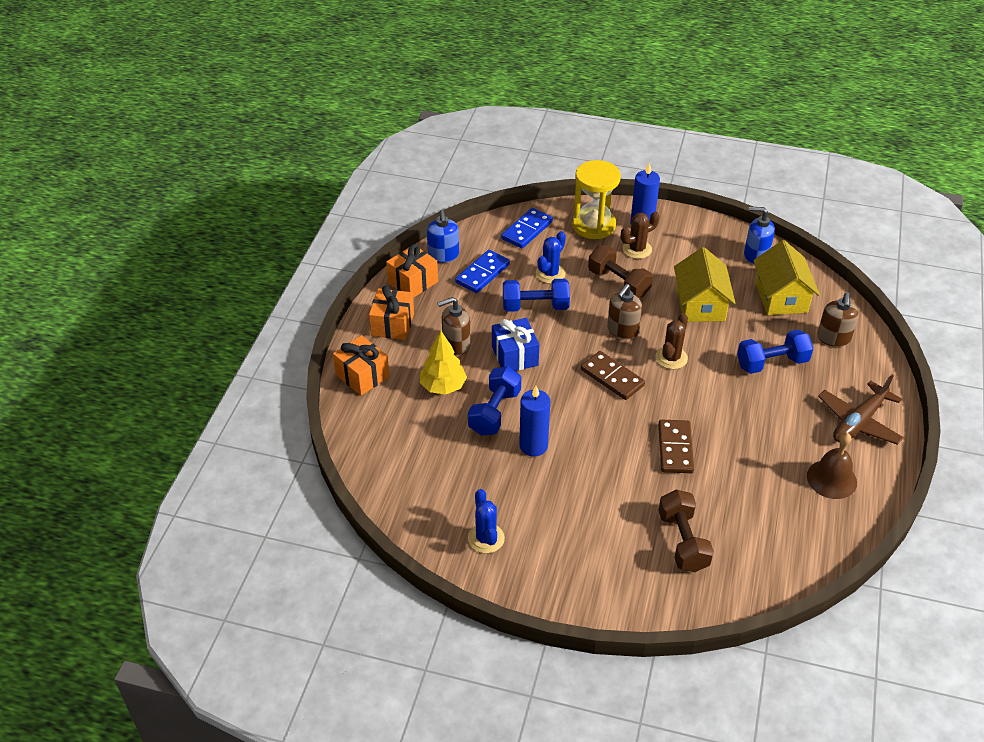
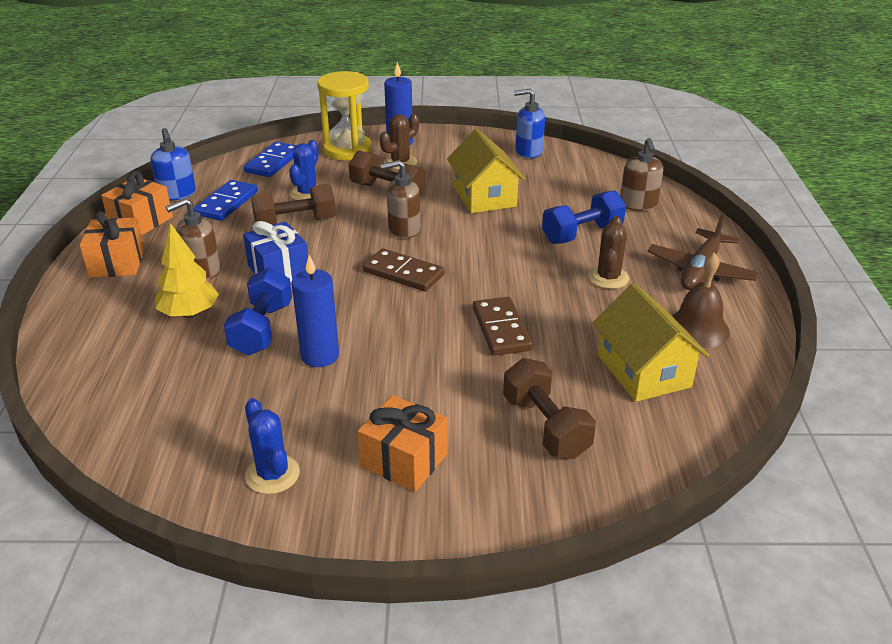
camera: 15 degrees left, 10 degrees down
(362, 376) = (78, 319): orange gift -> orange gift (404, 460)
(535, 306) = (295, 223): blue dumbbell -> brown dumbbell
(622, 330) = (404, 229): brown soap dispenser -> brown soap dispenser turned 60 degrees clockwise
(671, 358) = (467, 246): brown cactus -> brown cactus (608, 278)
(781, 297) = (568, 180): yellow house -> yellow house (643, 371)

